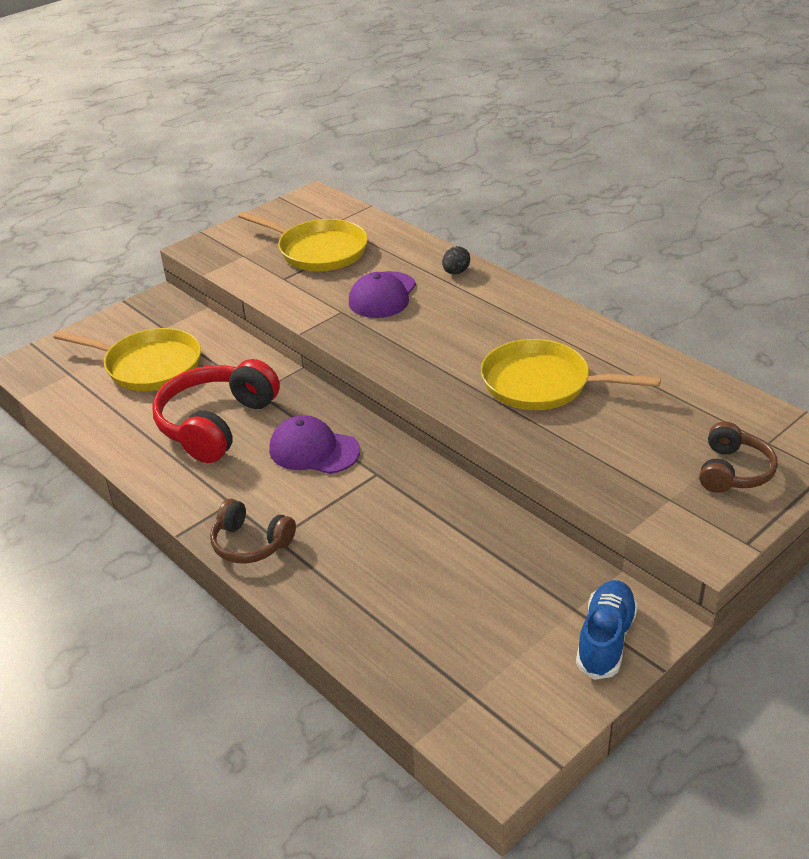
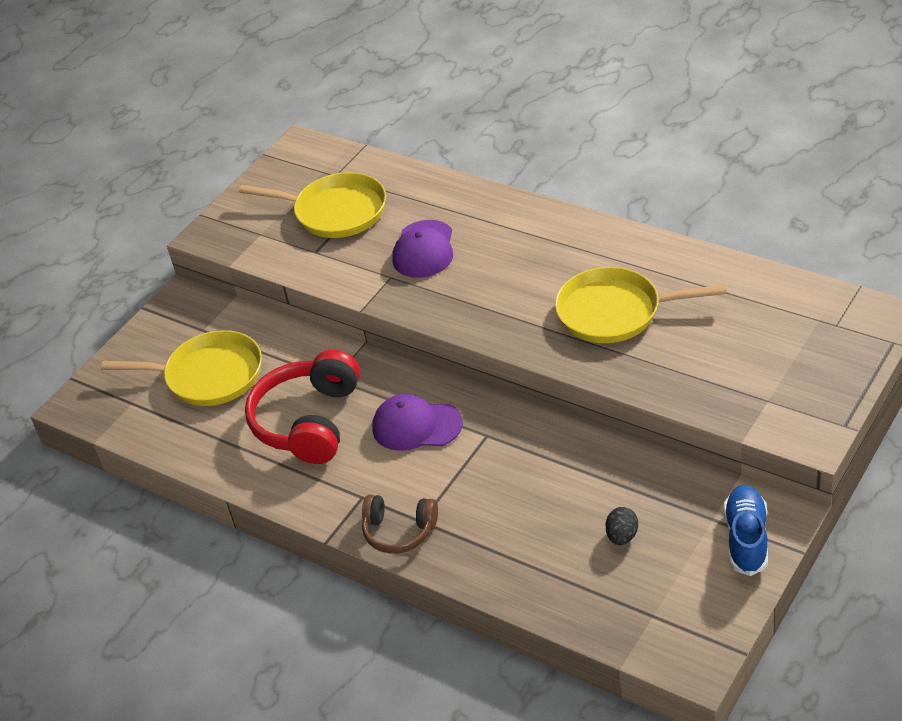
camera: 10 degrees left, 5 degrees up
(456, 272) = (486, 207): black egg -> black egg (622, 536)
(733, 471) = (813, 360): brown headphones -> none

